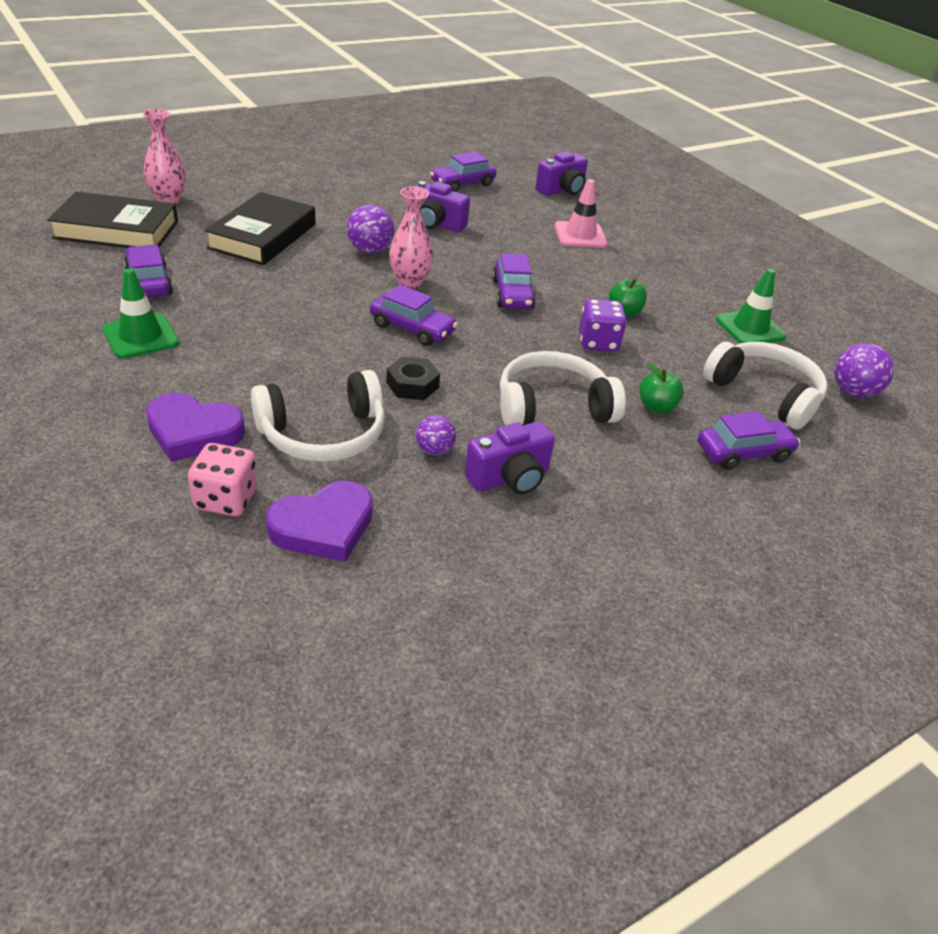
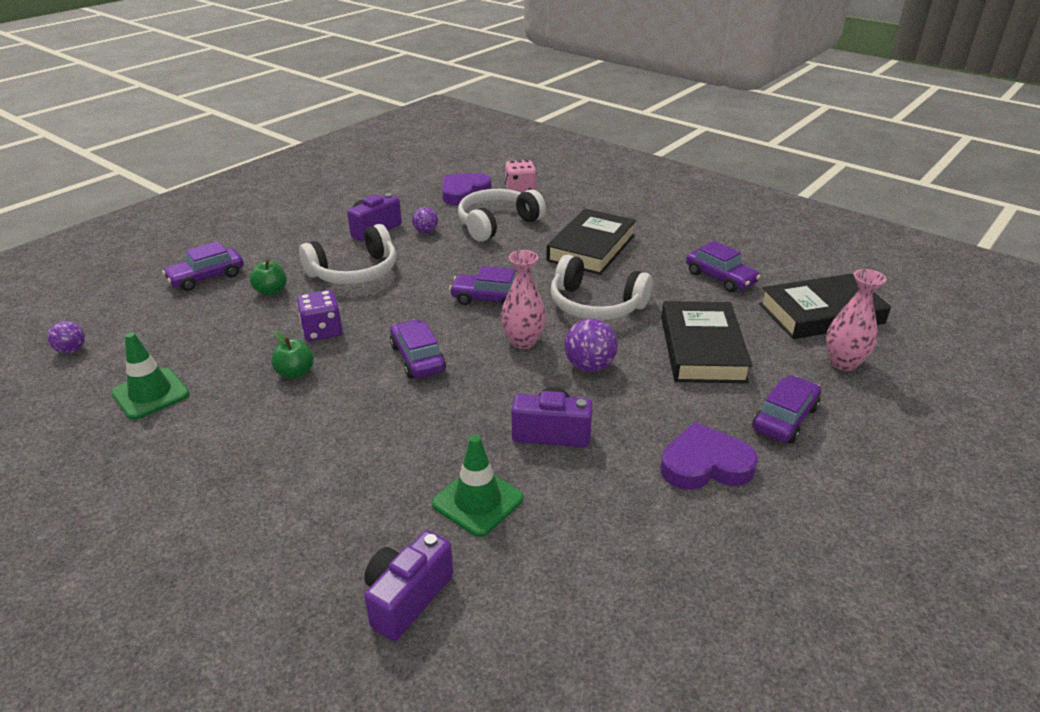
camera: 165 degrees right, 5 degrees down
(141, 336) = (666, 243): green traffic cone -> green traffic cone (477, 501)
(193, 432) = (568, 209): purple heart -> purple heart (705, 464)
(239, 357) = (591, 248): none -> black book
(412, 385) = (462, 261): black nut -> none
(462, 184) = (571, 541): purple car -> purple car (785, 418)
(580, 235) = (358, 482): pink traffic cone -> none
(764, 394) = (168, 325): white headphones -> white headphones (595, 305)
(853, 392) = (71, 350): purple ball -> purple ball, size x0.63

